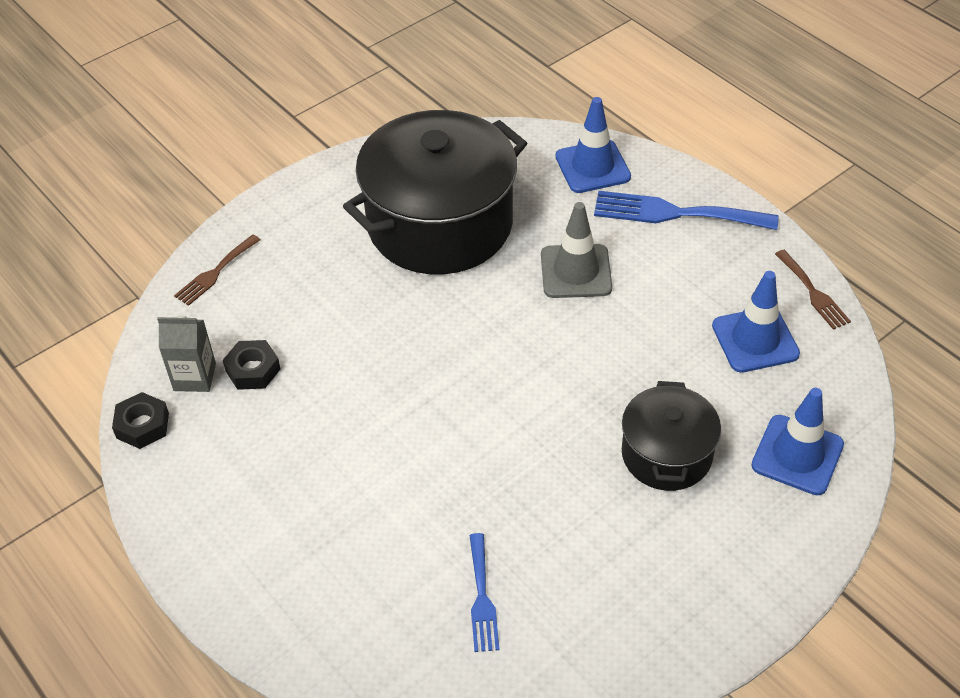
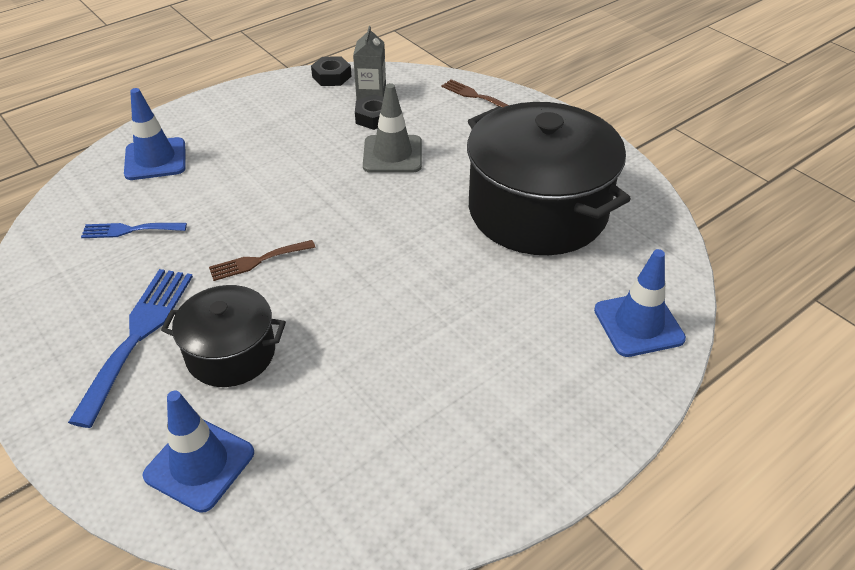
camera: 90 degrees right, 5 degrees down
(576, 271) = (475, 301): grey traffic cone -> grey traffic cone (392, 154)
(675, 213) = (570, 393): blue fork -> blue fork (138, 335)
(755, 340) = (366, 447): blue traffic cone -> blue traffic cone (155, 159)
(813, 293) = (437, 522): brown fork -> brown fork (257, 261)

